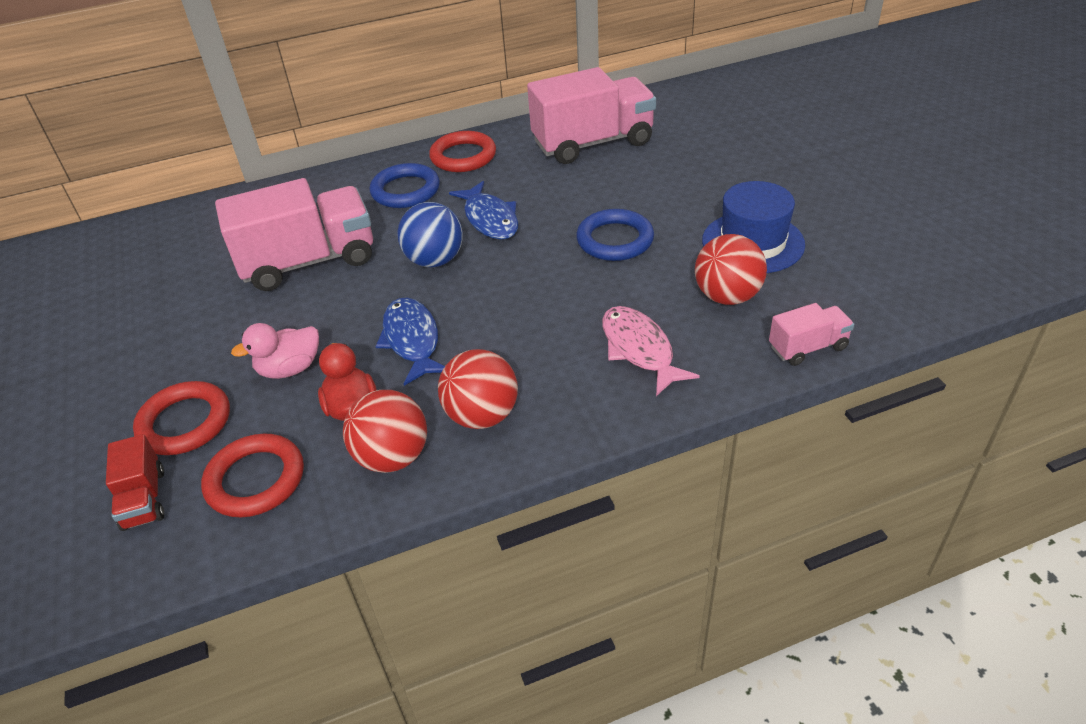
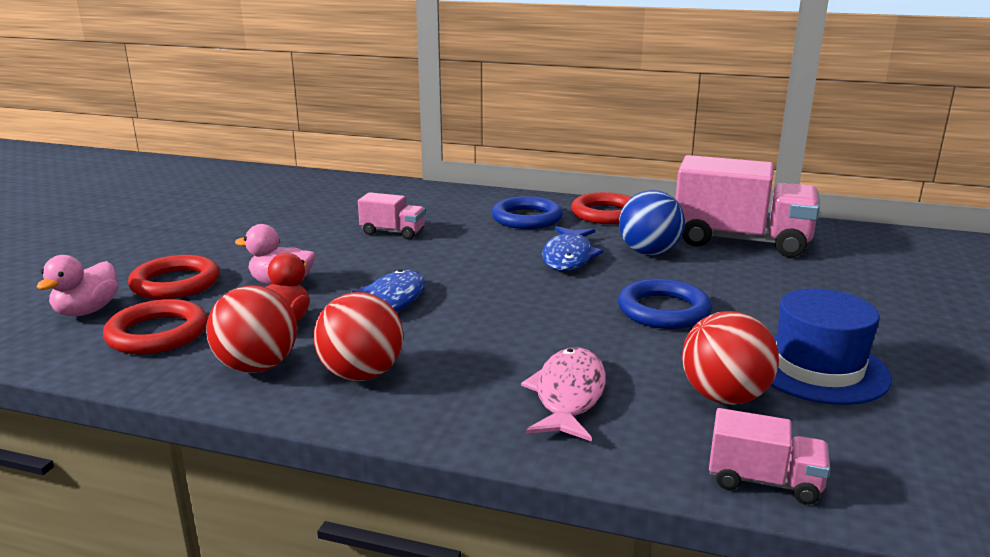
camera: 35 degrees right, 20 degrees down
(144, 499) = (87, 311): red truck -> pink duck
(309, 261) = (393, 232): pink truck -> pink truck, size x0.48
(435, 260) = (483, 265): blue ball -> blue ball (649, 252)

